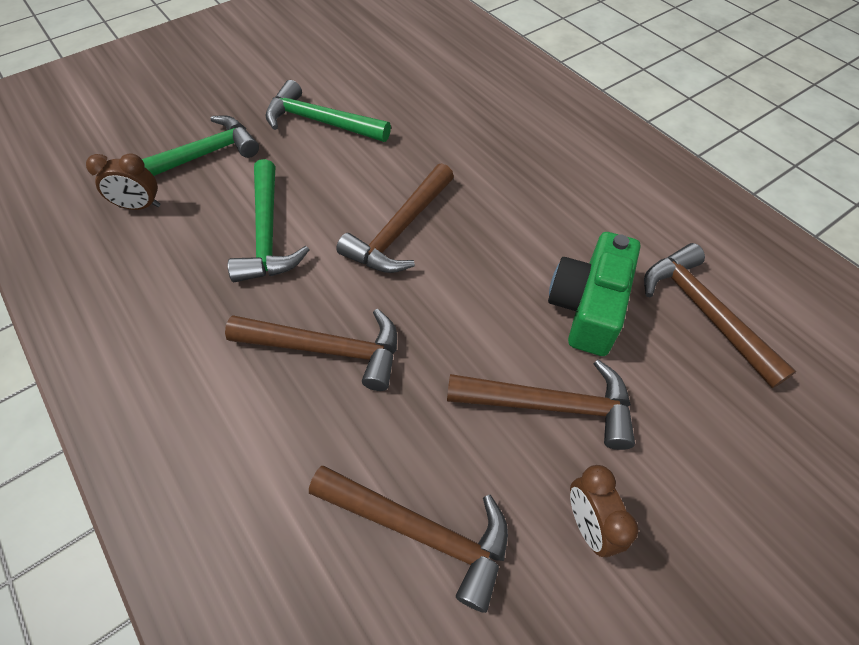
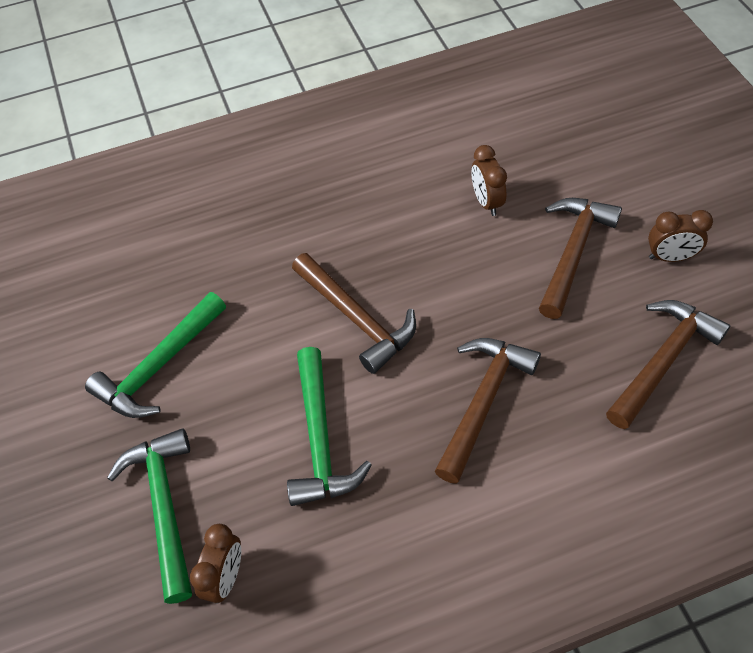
camera: 70 degrees left, 0 degrees up
(267, 234) = (320, 439): green hammer -> green hammer turned 75 degrees clockwise
(588, 307) = (486, 202): green camera -> brown clock
(704, 312) = (510, 134): brown hammer -> none

